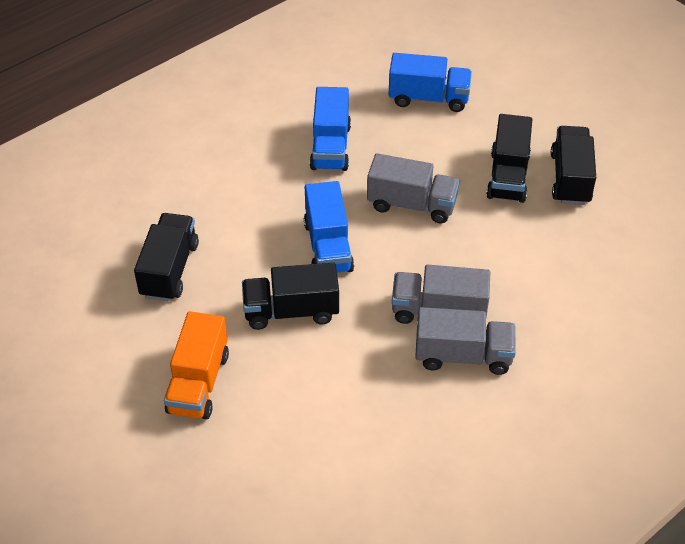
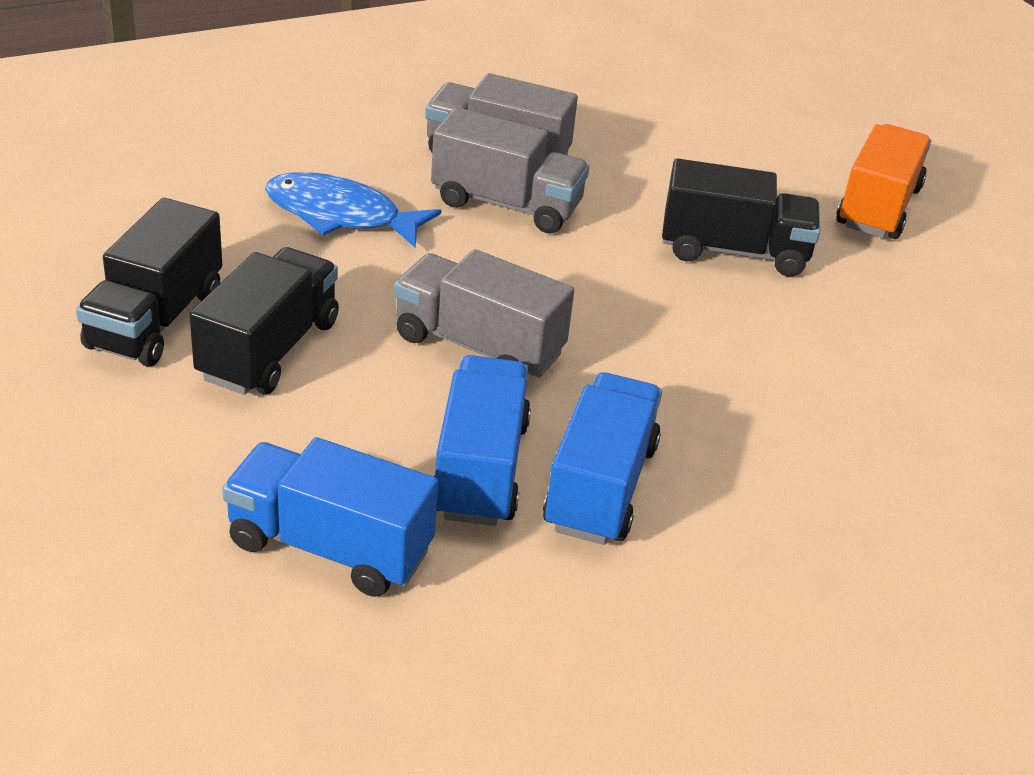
camera: 170 degrees left, 10 degrees down
(169, 270) = (935, 345): black truck -> none
(328, 246) = (654, 318): blue truck -> blue truck (480, 469)
(528, 273) = (340, 215): none -> blue fish

